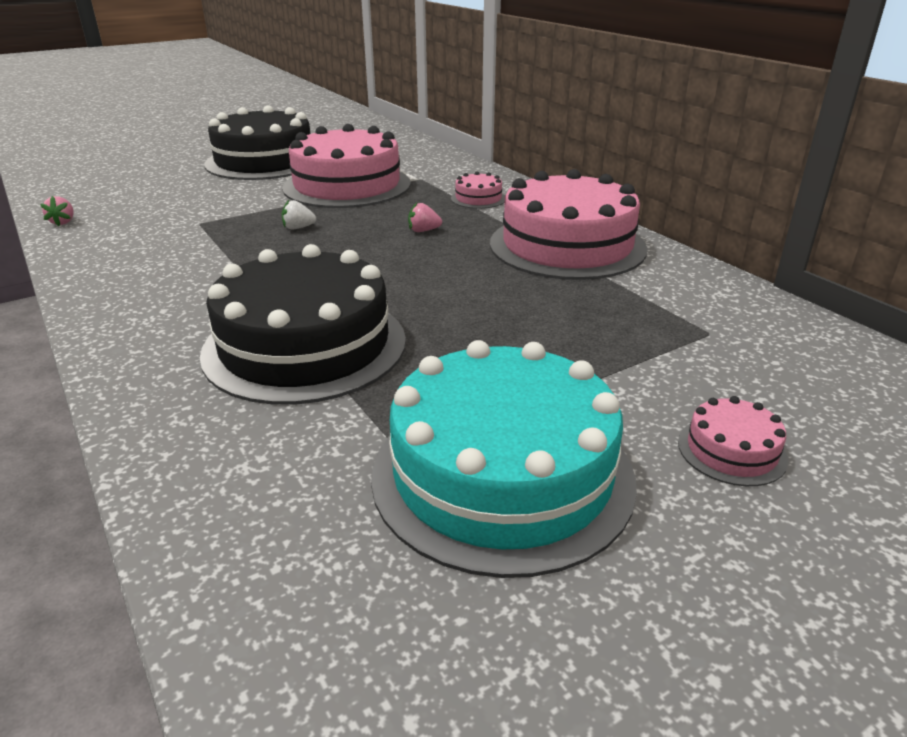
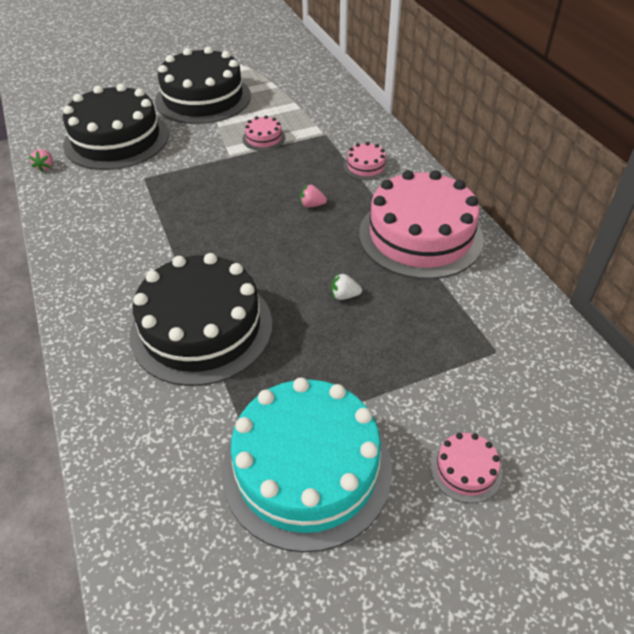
camera: 10 degrees right, 15 degrees up
(158, 196) = (116, 139): none -> black cake
(298, 228) = (217, 191): white strawberry -> white strawberry (344, 296)
(347, 185) = (264, 138): pink cake -> pink cake, size x0.42

